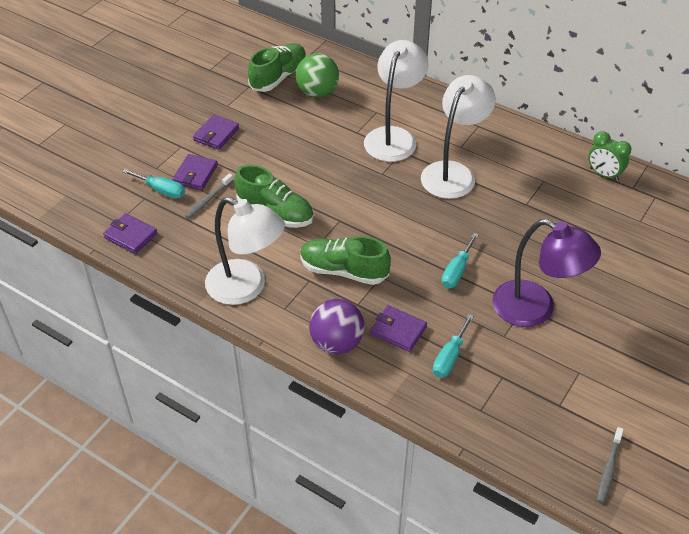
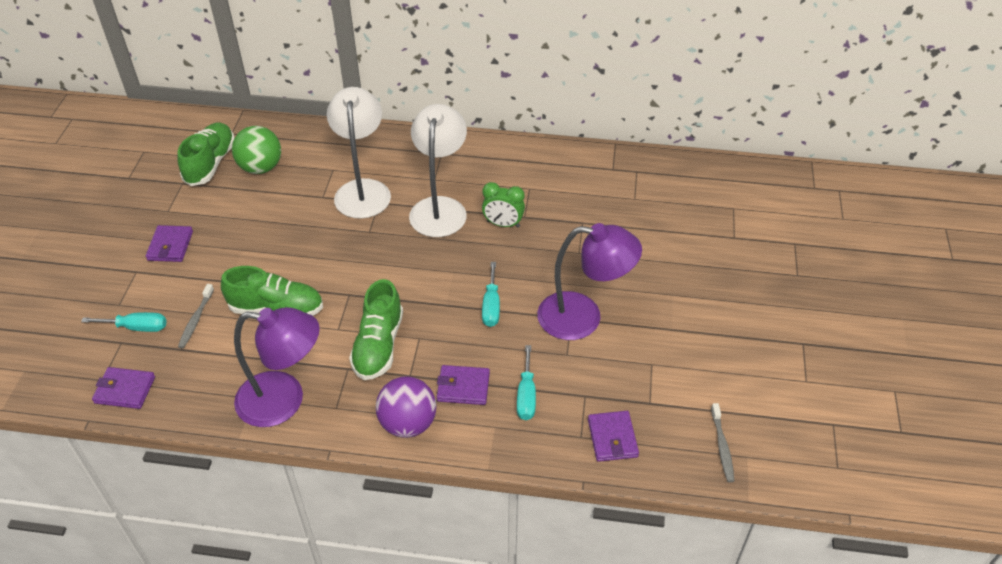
camera: 25 degrees left, 0 degrees up
(195, 174) = (167, 297): purple wallet -> purple wallet (612, 438)
(246, 287) = (284, 400): white lamp -> purple lamp
(343, 271) = (378, 345): green shoe -> green shoe turned 75 degrees counterclockwise
(604, 174) = (581, 164): green clock -> green clock (503, 224)

